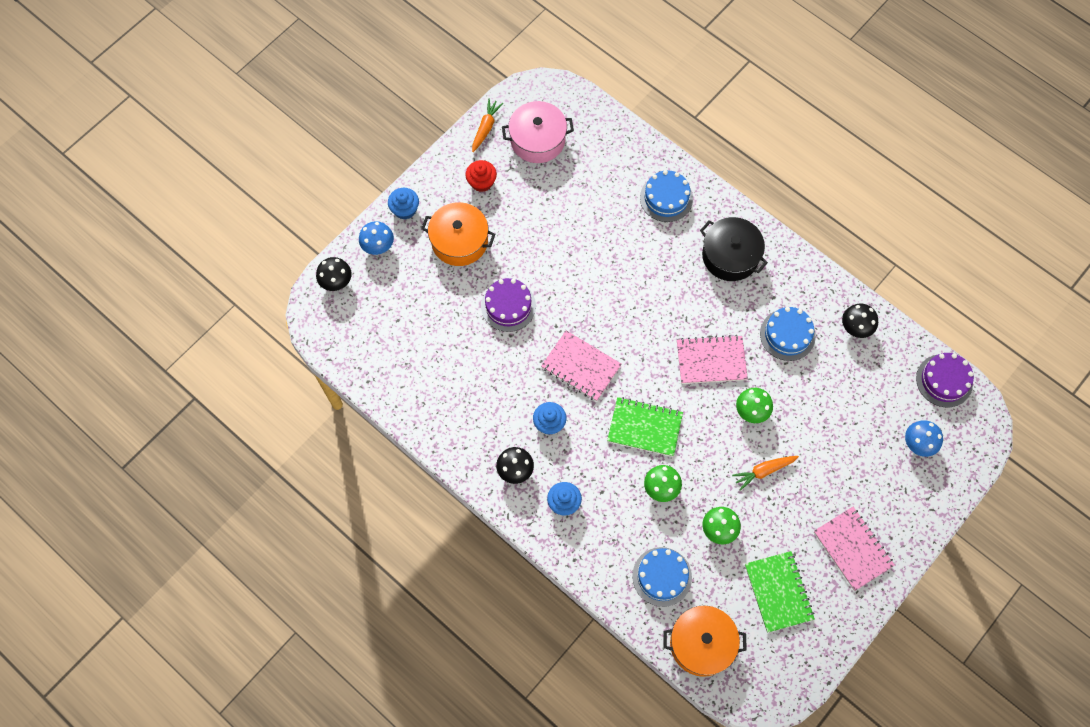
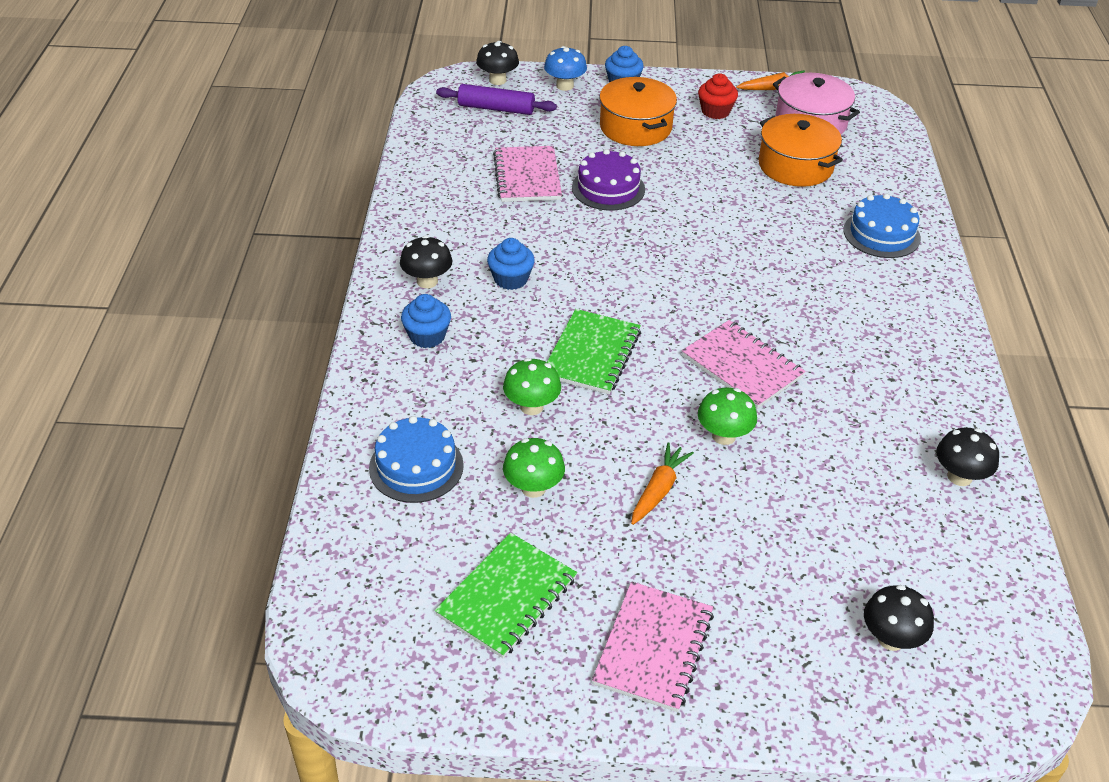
camera: 50 degrees right, 25 degrees down
(369, 307) = (496, 108): none -> purple rolling pin
(581, 367) = (604, 269): pink notebook -> pink notebook (527, 176)
(644, 427) = (592, 354): green notebook -> green notebook turned 45 degrees clockwise
(701, 644) = (358, 554): orange pot -> orange pot (795, 166)
(730, 256) = (888, 316): black pot -> none
(763, 471) = (658, 490): orange carrot -> orange carrot turned 90 degrees clockwise
(787, 335) = (862, 416): blue cake -> none
(918, 444) = (891, 639): blue mushroom -> black mushroom
(944, 380) = (1017, 616): purple cake -> none

